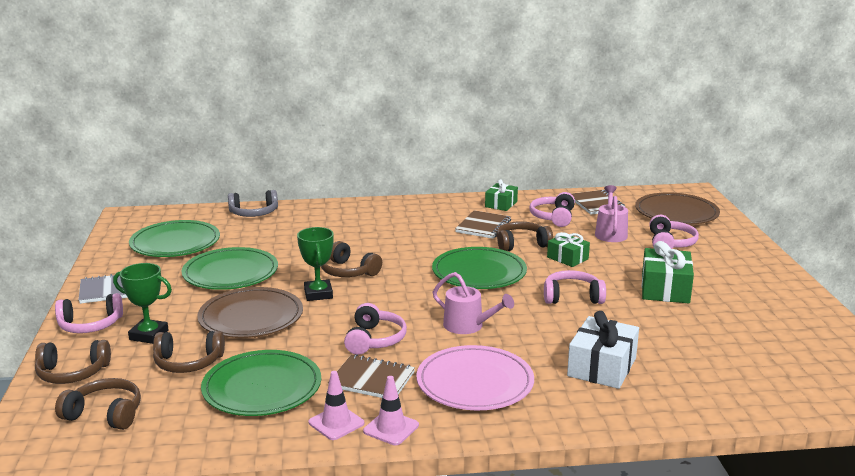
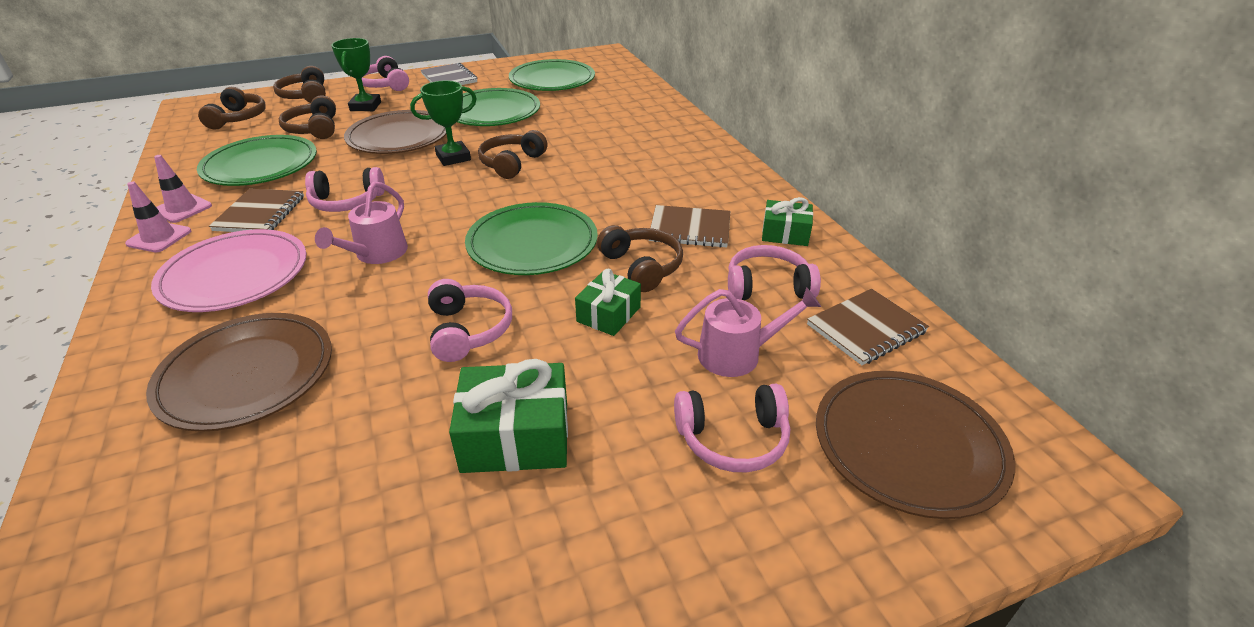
camera: 75 degrees right, 15 degrees up
(254, 213) = (642, 96): grey headphones -> none
(602, 367) = (246, 374): white gift -> brown plate

